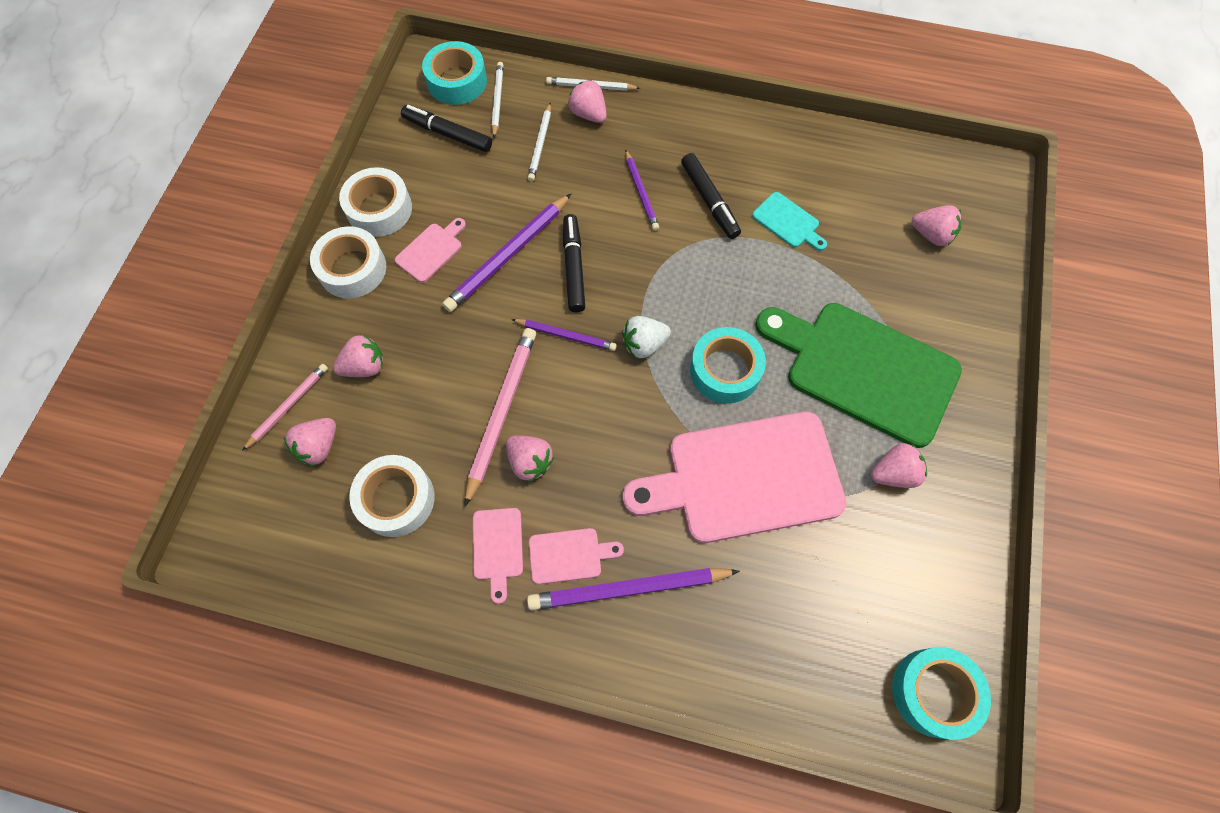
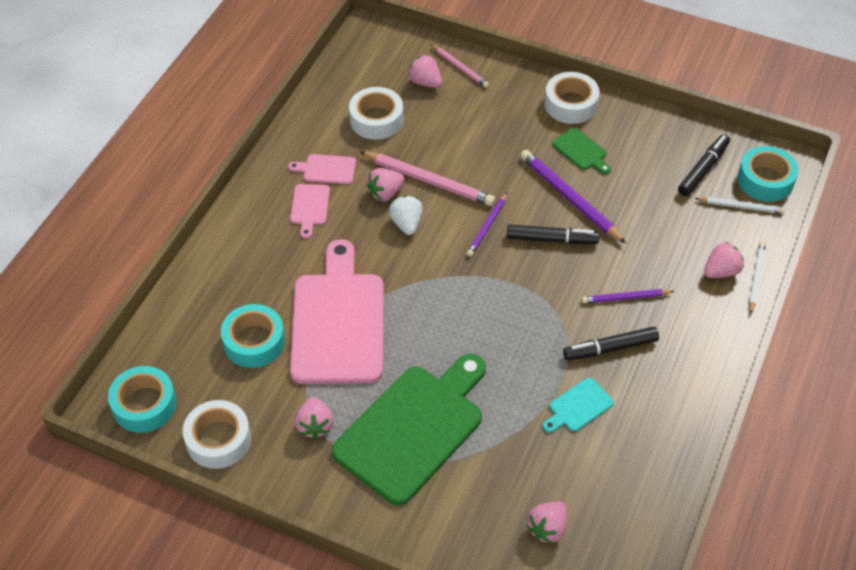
camera: 100 degrees right, 15 degrees down
(365, 366) = (483, 108): pink strawberry -> none
(379, 209) = (626, 122): white tape -> white tape (218, 440)
(431, 250) = (581, 151): pink cutting board -> green cutting board
(540, 144) = (687, 232): white pencil -> none
(629, 589) = (276, 237): purple pencil -> none
(644, 344) = (469, 276): white strawberry -> white strawberry (406, 223)
(725, 370) = (434, 327): turquoise tape -> turquoise tape (254, 342)

